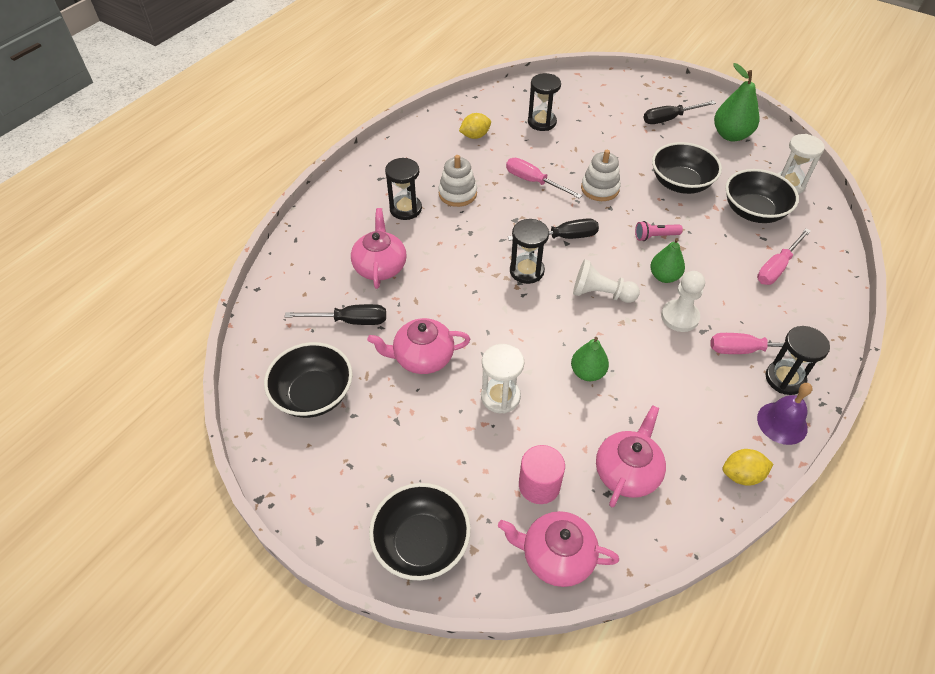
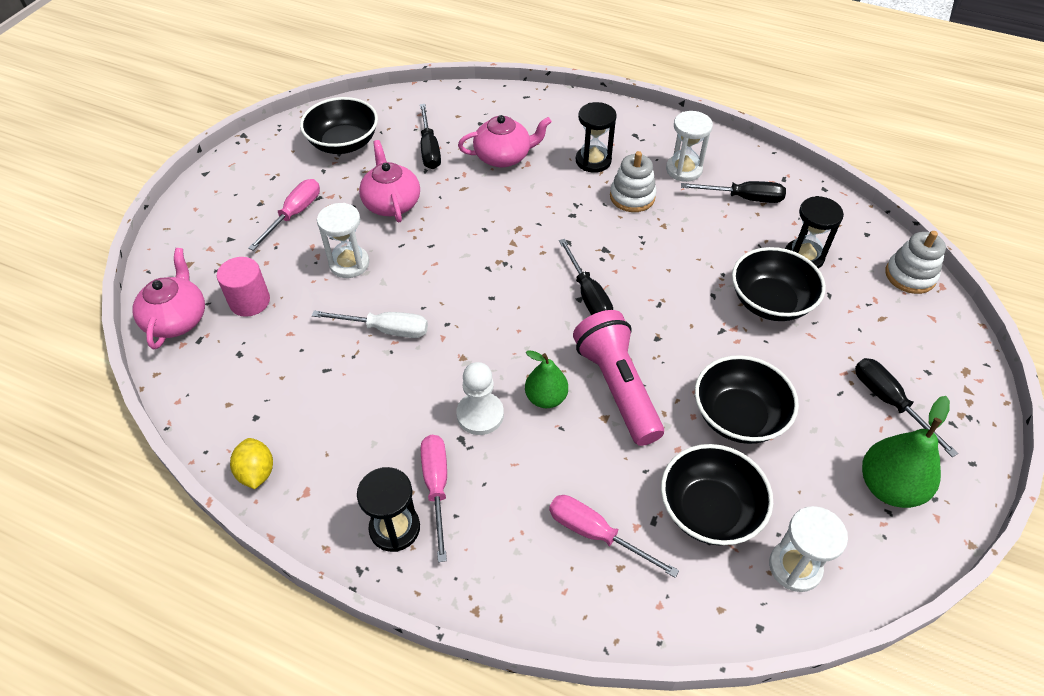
camera: 80 degrees right, 0 degrees up
(421, 543) = (197, 231): black bowl -> black bowl (770, 302)
(433, 159) = (683, 170): none -> white hourglass
(475, 136) = (744, 198): yellow lemon -> black screwdriver
(526, 271) = (524, 267): black hourglass -> none
(533, 181) = (679, 259): pink screwdriver -> pink screwdriver (294, 214)
(587, 372) = (385, 330): green pear -> white screwdriver
(600, 188) = (691, 325): white stacking toy -> white stacking toy (910, 275)
(601, 294) = (503, 335): white pawn -> none
(627, 472) = (262, 369): pink teapot -> none
(655, 236) = (617, 387): pink flashlight -> pink flashlight, size x2.19
(782, 423) = (327, 519): purple bell -> none

